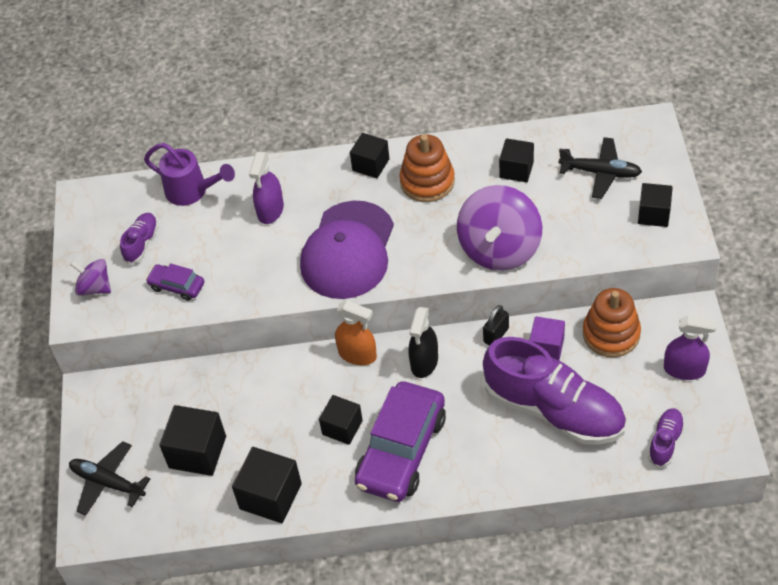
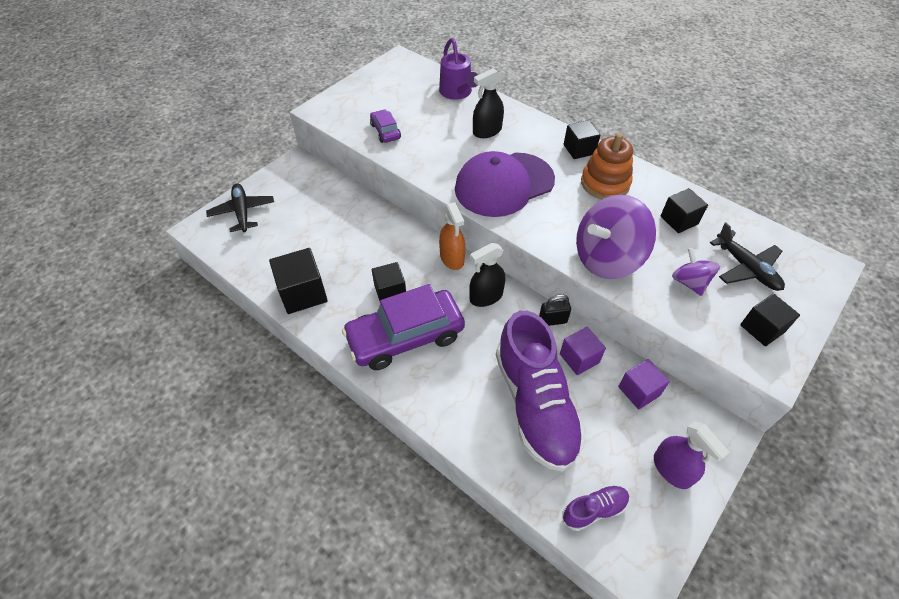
camera: 40 degrees right, 0 degrees up
(95, 287) = (346, 102): purple spinning top -> purple spinning top (689, 282)
(141, 243) = (397, 99): purple shoe -> none
(197, 452) = (301, 235): black cube -> none
(270, 210) = (487, 131): purple spray bottle -> black spray bottle
(611, 334) = (639, 391): orange stacking toy -> purple cube

